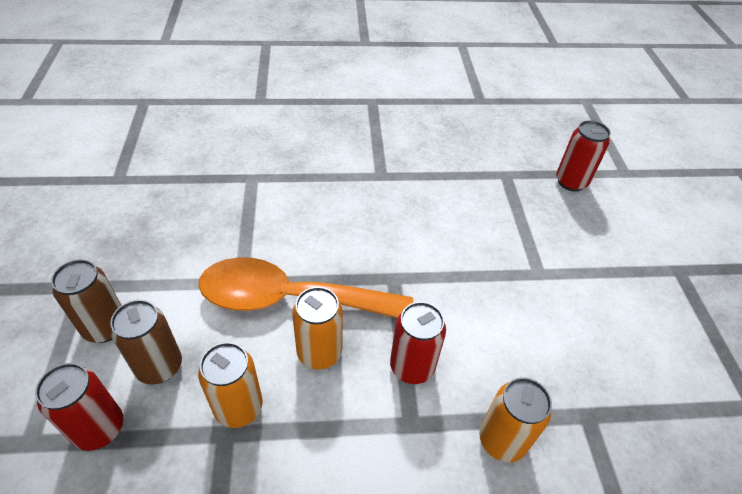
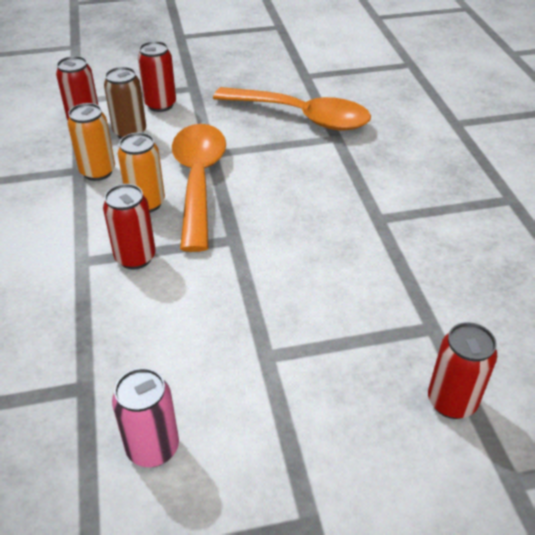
camera: 85 degrees right, 5 degrees down
(105, 327) = (160, 105): brown can -> red can
(202, 196) = (302, 117): none -> orange spoon
(502, 440) = (63, 319): orange can -> none
(641, 360) = (153, 448): none -> pink can

